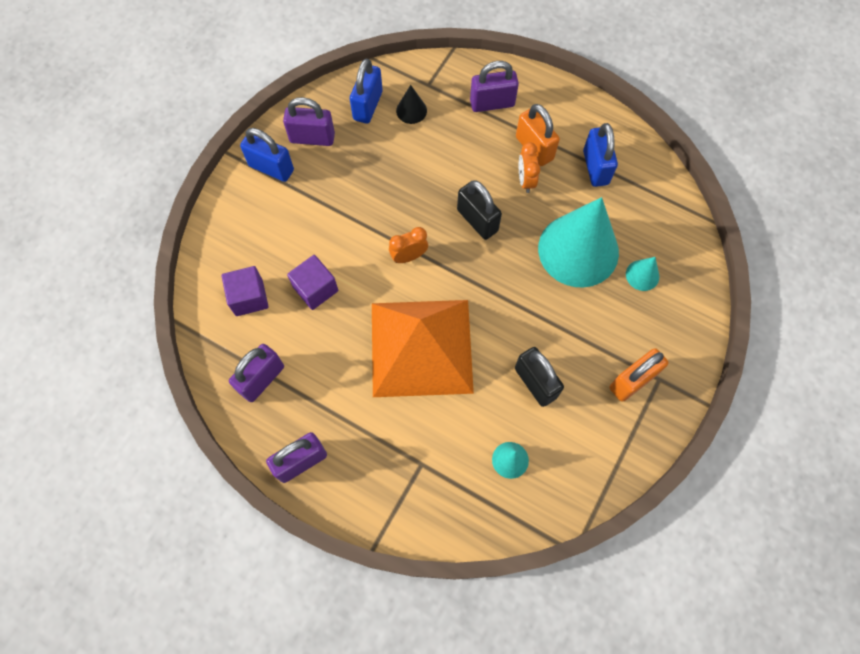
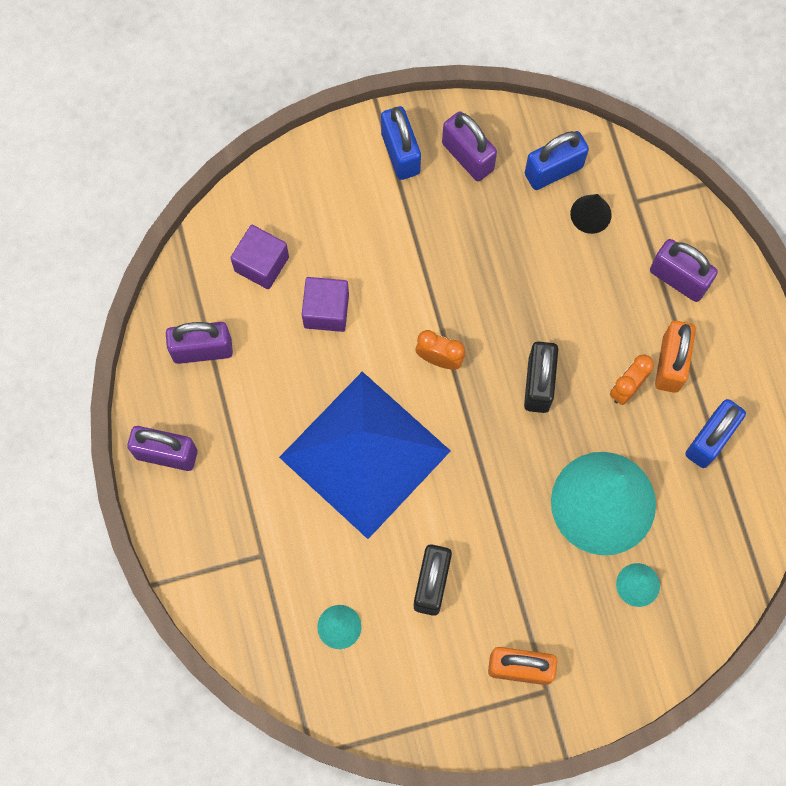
camera: 45 degrees right, 5 degrees up
(421, 347) = (364, 453): orange pyramid -> blue pyramid

